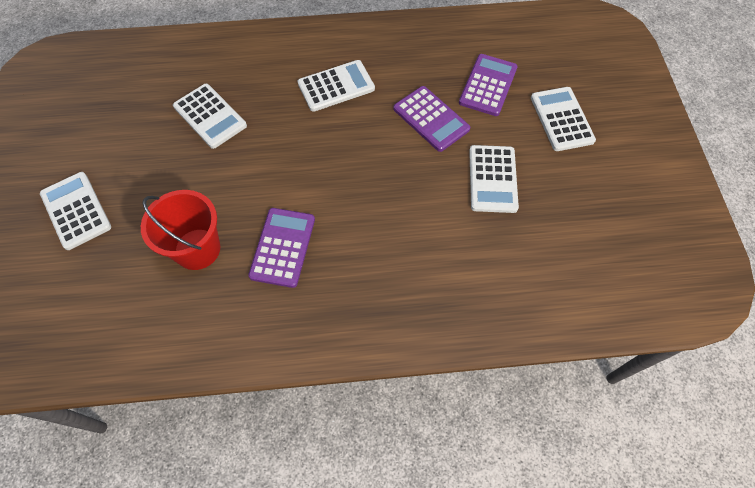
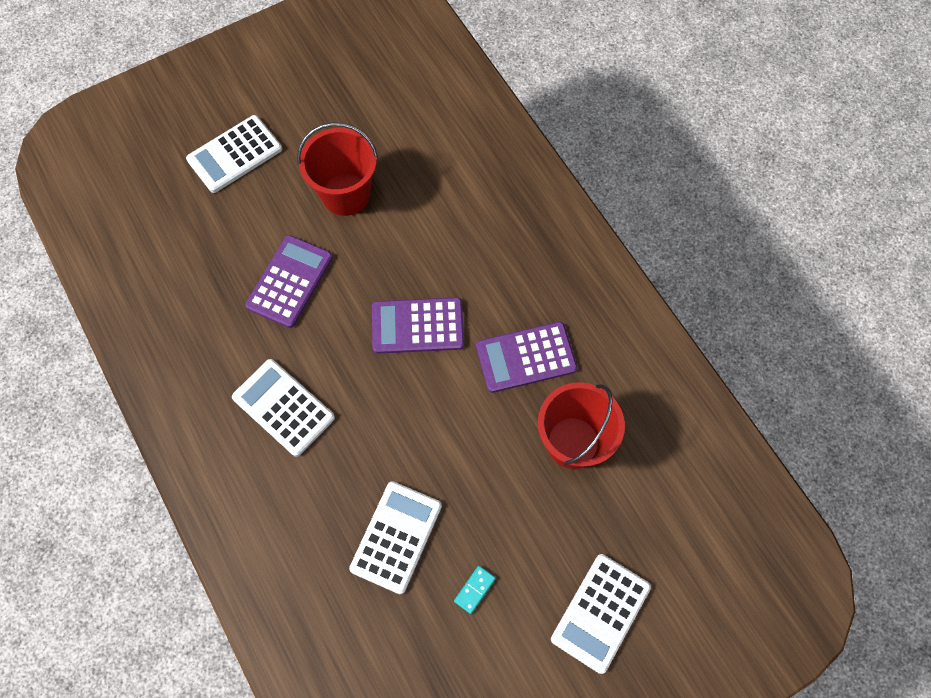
camera: 115 degrees left, 5 degrees up
(146, 145) = (474, 589): none -> turquoise domino
(488, 85) = (213, 241): purple calculator -> purple calculator (417, 326)
(492, 179) = (345, 194): white calculator -> red bucket

